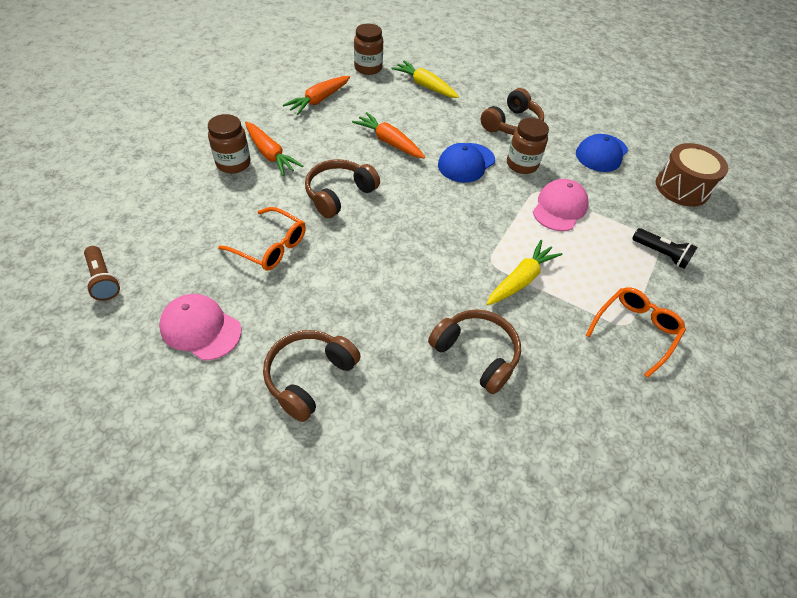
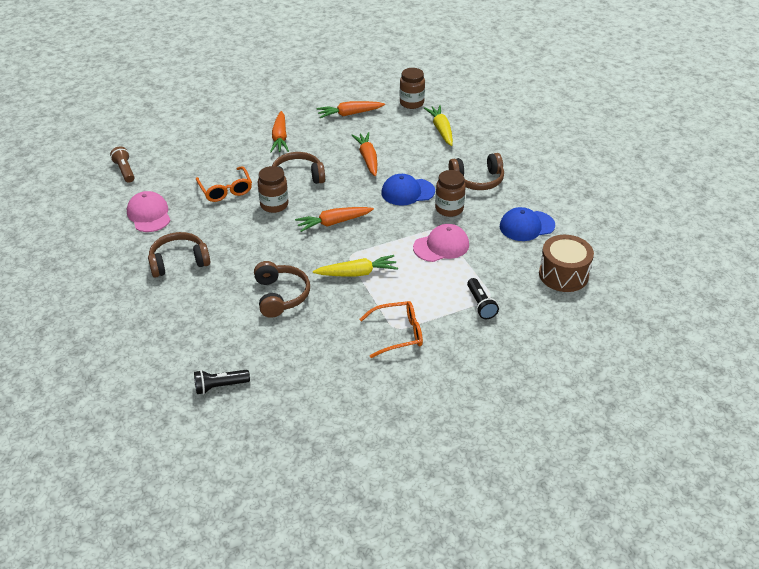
camera: 40 degrees right, 10 degrees down
(103, 280) = (125, 170): brown flashlight -> brown flashlight turned 150 degrees clockwise
(233, 163) = (252, 135): brown jar -> brown jar (274, 205)
(434, 231) = (333, 223): none -> orange carrot
(545, 533) = (220, 386): none -> black flashlight

